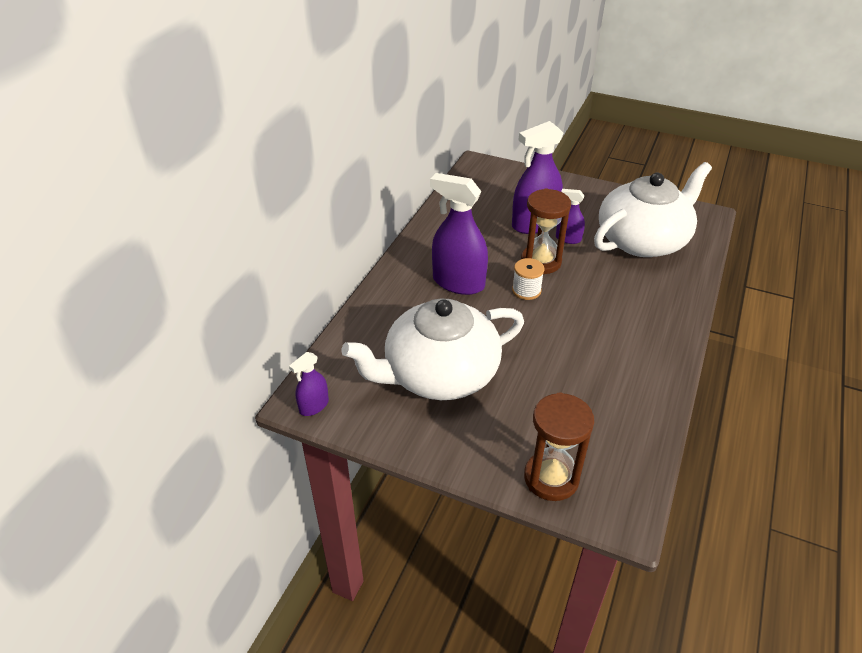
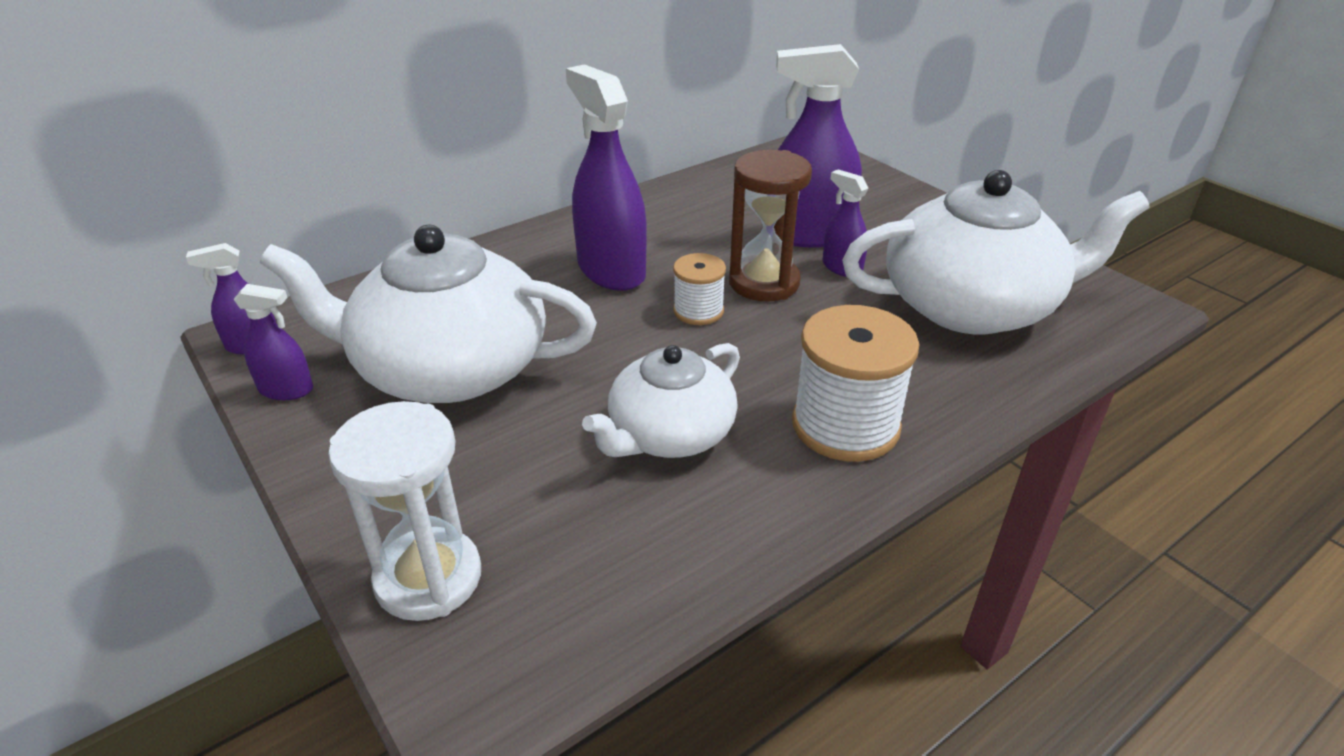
camera: 30 degrees right, 5 degrees down
(367, 422) = (286, 390): none -> purple spray bottle
(551, 478) = (428, 578): brown hourglass -> white hourglass
(580, 362) = (669, 434): none -> white teapot
(647, 326) = (845, 426): none -> white spool

